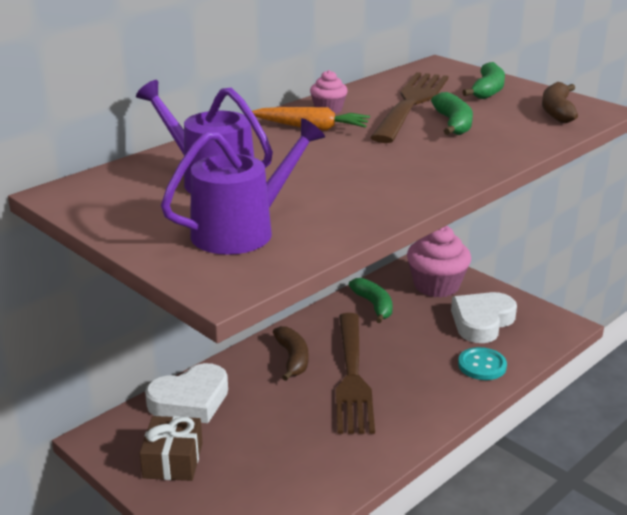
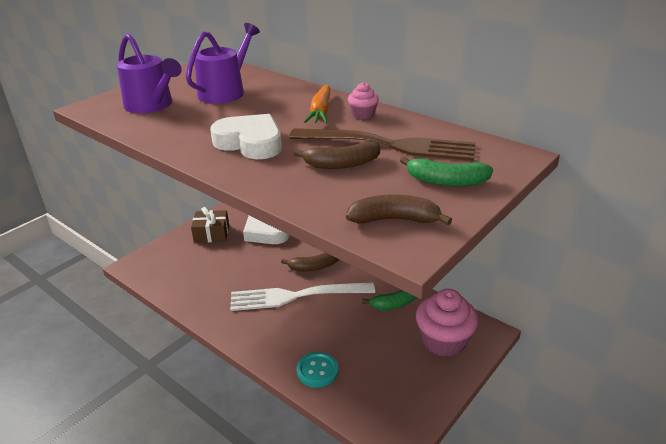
camera: 85 degrees right, 5 degrees up
(352, 376) = (296, 296): brown fork -> white fork
(453, 124) = (342, 164): green banana -> brown banana
(482, 322) = (387, 372): white heart -> white heart (250, 143)

